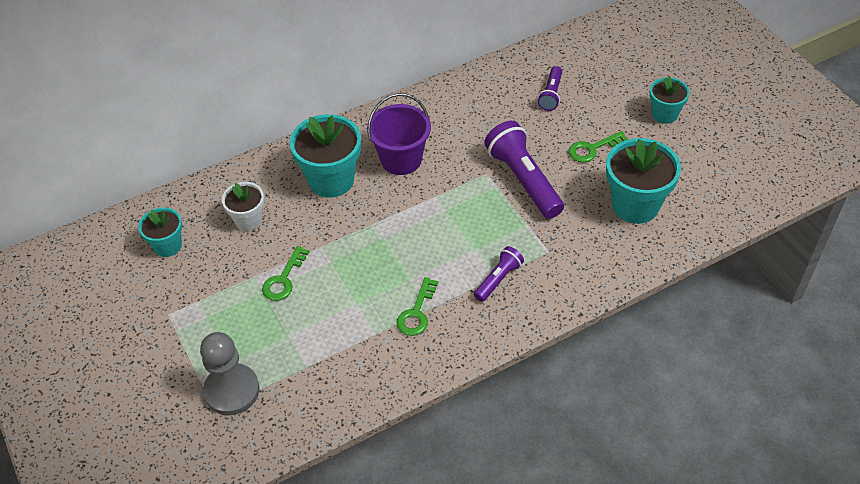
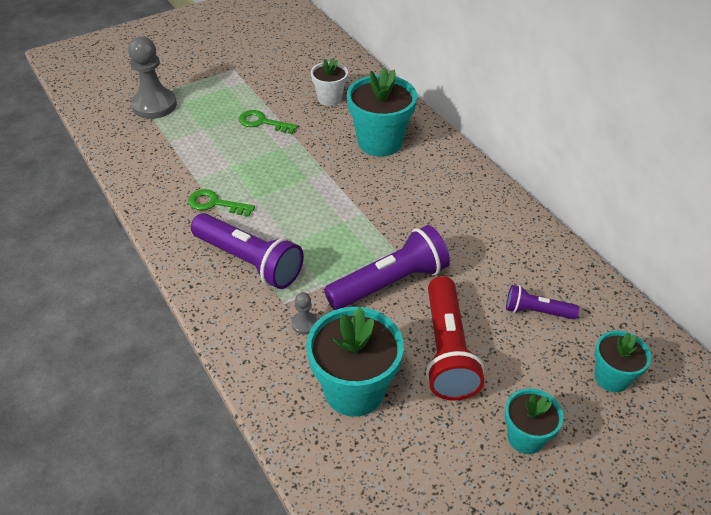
camera: 85 degrees right, 5 degrees down
(168, 246) = (302, 61): turquoise flower pot -> turquoise flower pot (611, 377)
(401, 159) = (411, 186): purple bucket -> none
(498, 279) = (249, 261): purple flashlight -> purple flashlight, size x1.85
(571, 237) = (304, 324): none -> grey pawn
(592, 149) = (447, 350): green key -> red flashlight

